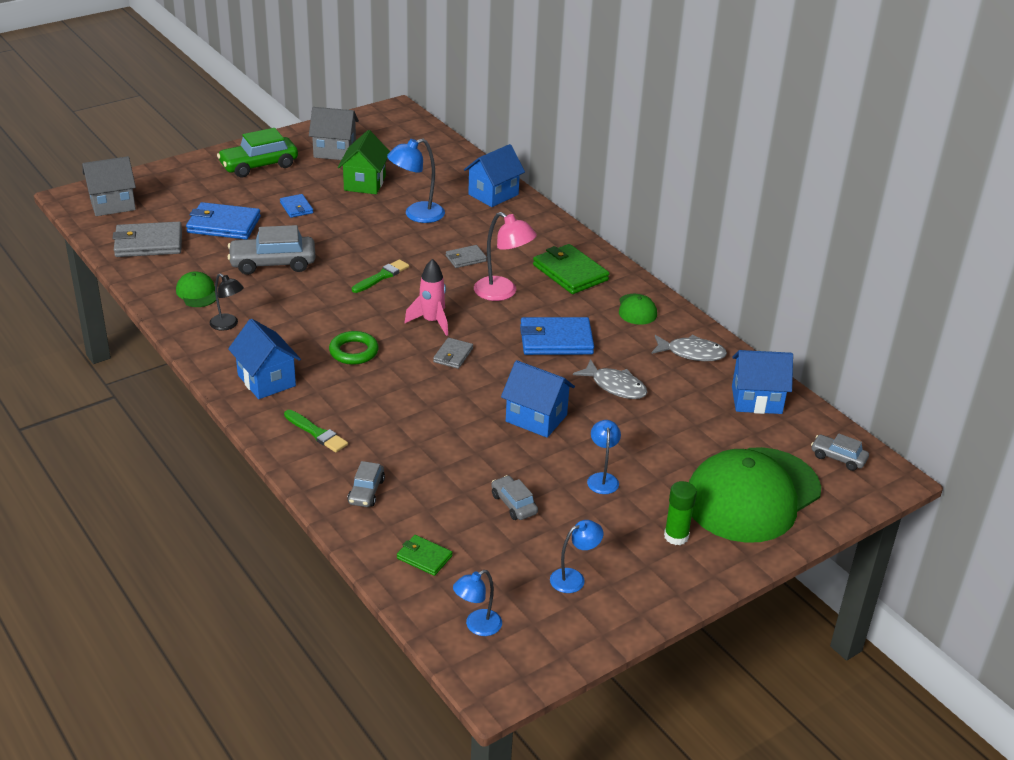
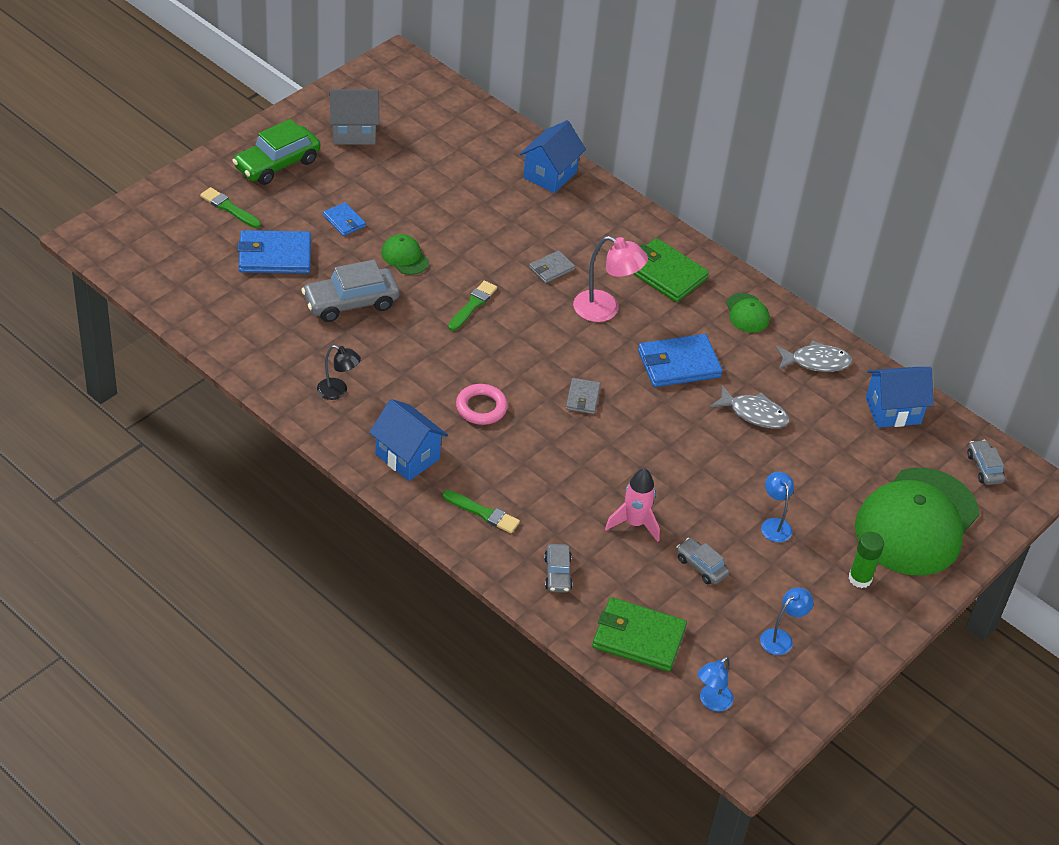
camera: 15 degrees left, 10 degrees up
(112, 205) = (138, 243): grey house -> none
(148, 243) = (204, 293): grey wallet -> none
(197, 293) = (287, 353): green cap -> green cap (405, 257)
(202, 190) = (229, 208): none -> green brush
(354, 351) = (481, 407): green ring -> pink ring
(365, 183) = (405, 176): green house -> none
(416, 215) = (478, 214): blue lamp -> none
(424, 557) = (638, 637): green wallet -> green wallet, size x1.85
(432, 322) = (546, 358): pink rocket -> pink rocket (634, 523)
(536, 418) = (690, 463): blue house -> none
(838, 458) = (984, 468): grey car -> grey car turned 60 degrees clockwise

